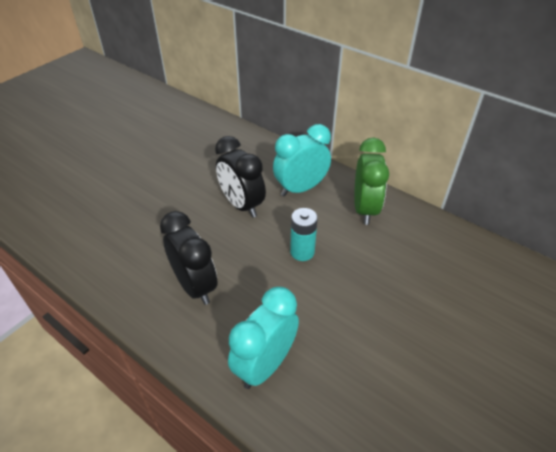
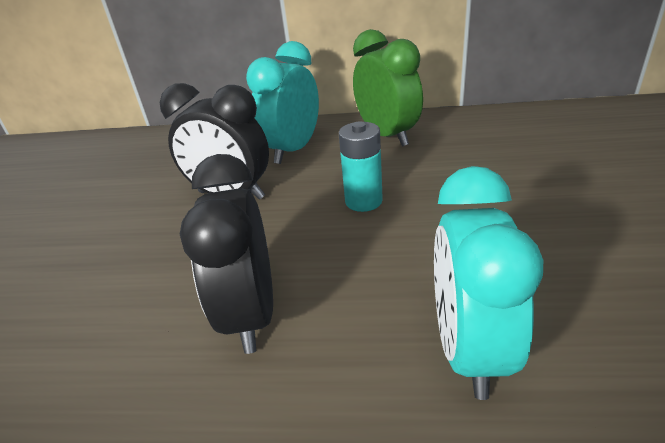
camera: 30 degrees left, 10 degrees down
(195, 286) = (251, 314): black clock -> black clock turned 120 degrees counterclockwise

